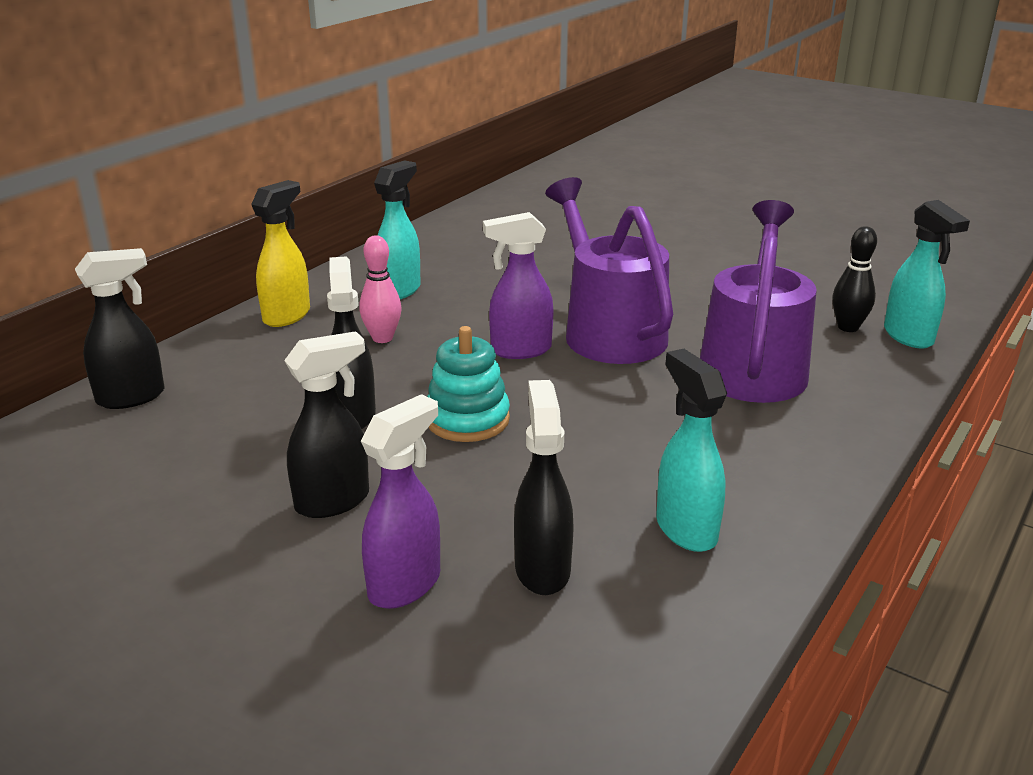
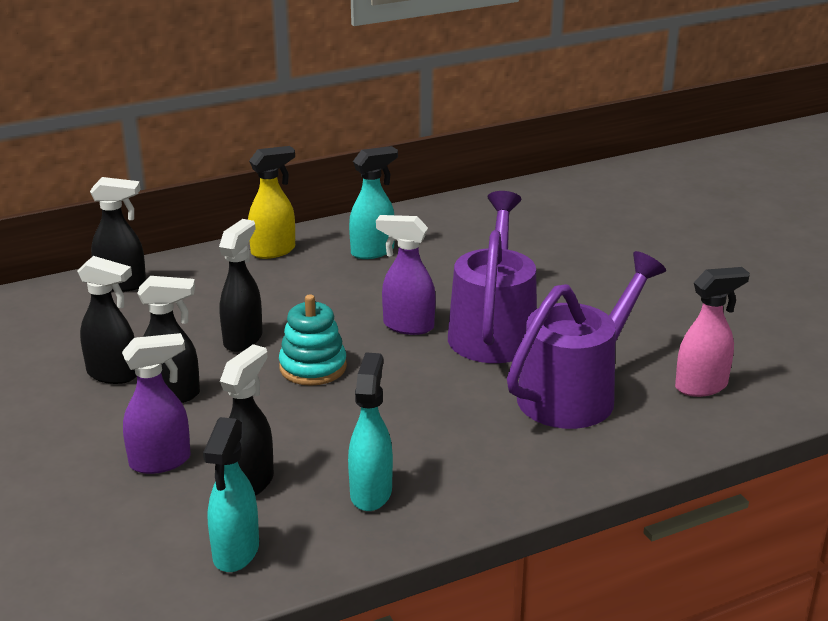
camera: 30 degrees right, 0 degrees up
(229, 502) = (113, 374): none -> black spray bottle
(382, 338) = (320, 287): pink bowling pin -> none
(848, 327) = (702, 386): black bowling pin -> pink spray bottle
(909, 337) = (747, 411): turquoise spray bottle -> turquoise spray bottle (235, 553)

